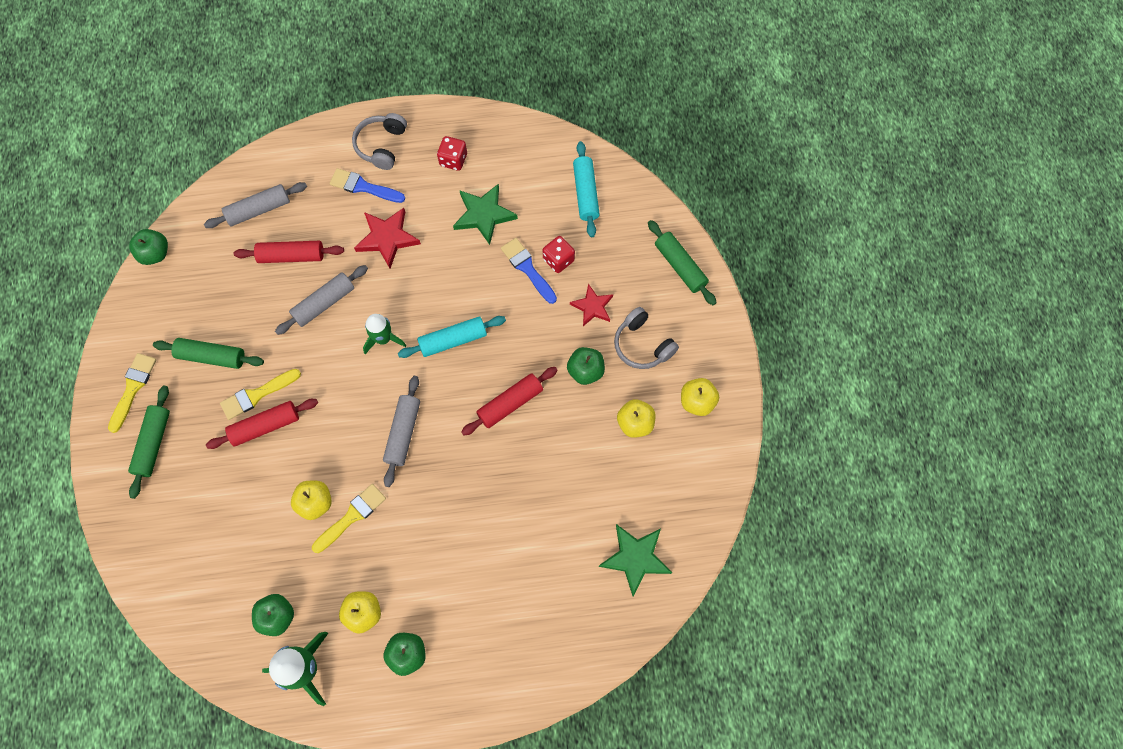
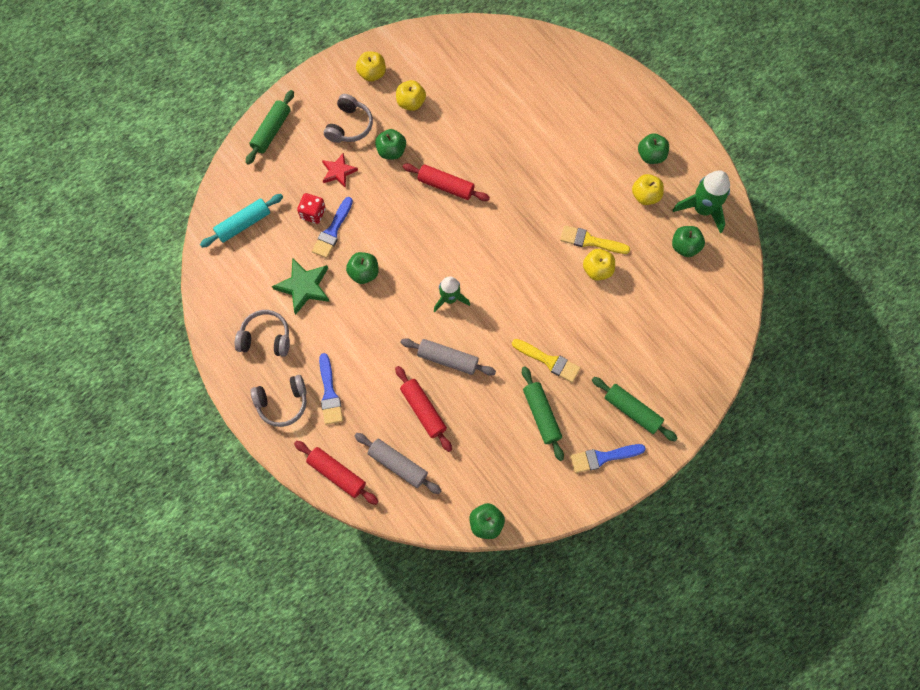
camera: 120 degrees left, 0 degrees up
(133, 388) = (603, 457): yellow brush -> blue brush
(153, 443) = (632, 411): green rolling pin -> green rolling pin turned 60 degrees clockwise
(265, 426) = (567, 339): red rolling pin -> red rolling pin (337, 474)
(387, 238) = (365, 346): red star -> none
(403, 433) = (511, 243): grey rolling pin -> none
(453, 160) = (266, 338): red dice -> grey headphones
(453, 340) = (421, 250): turquoise rolling pin -> none
(463, 274) = (364, 273): none -> green apple
(635, 558) = (502, 60): green star -> none

